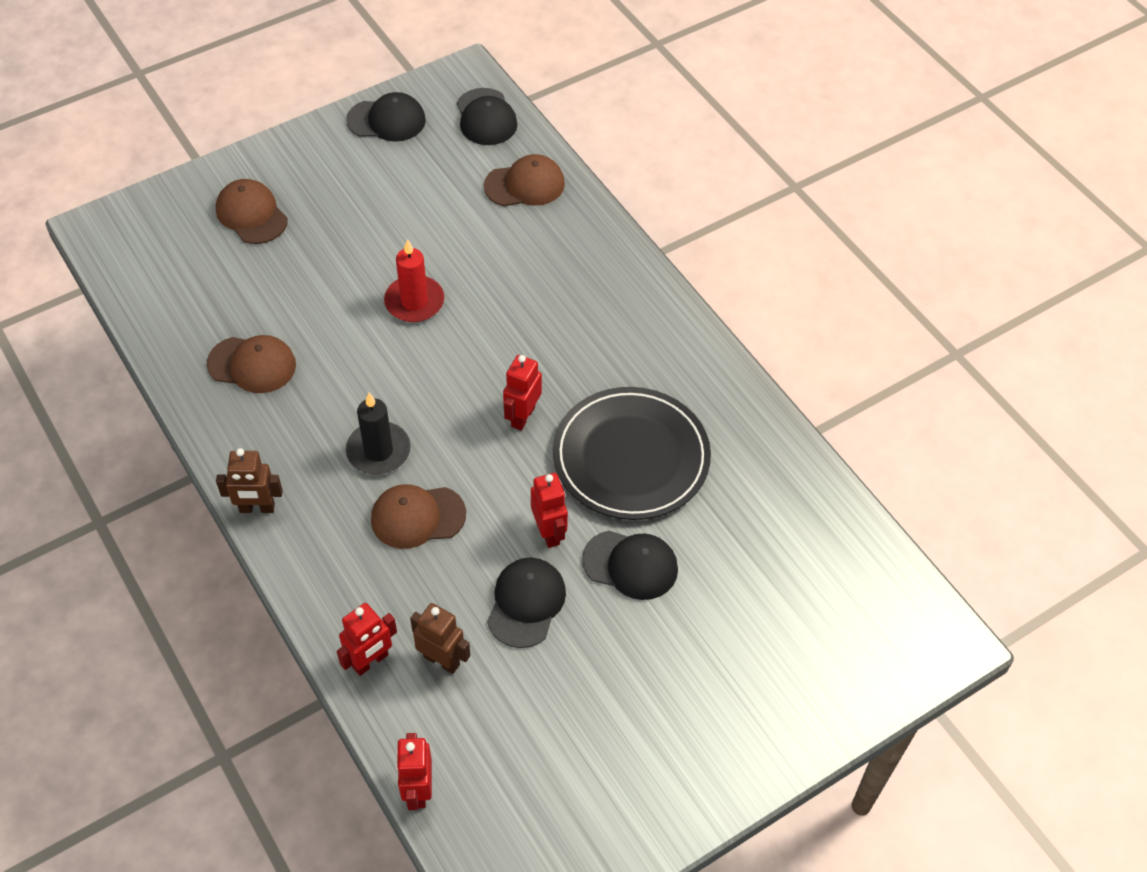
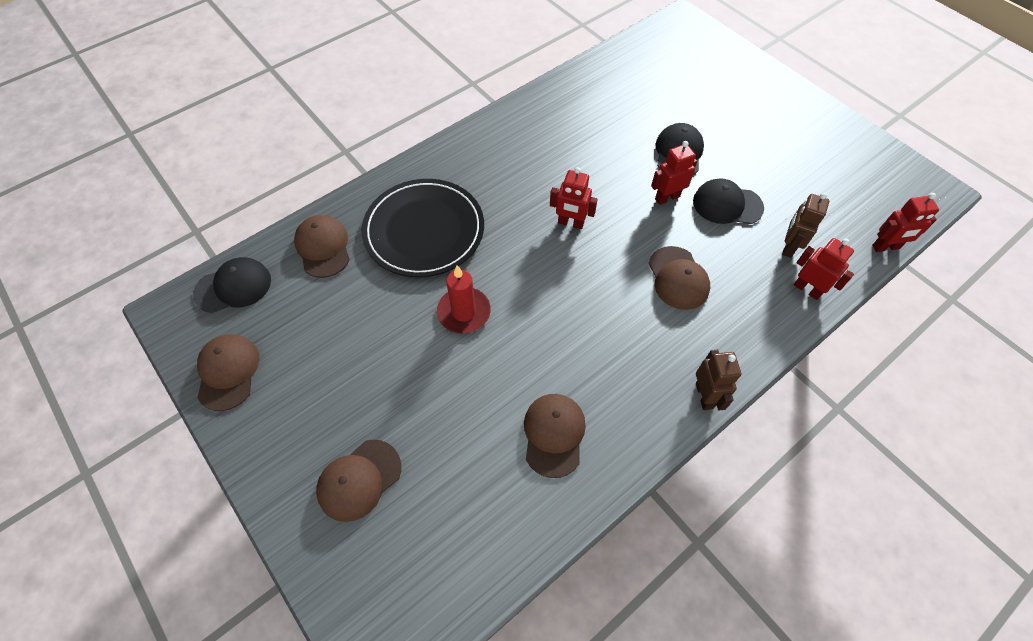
camera: 95 degrees left, 5 degrees up
(378, 451) = (624, 314): black candle -> none
(386, 120) = (228, 372): black cap -> brown cap
(631, 457) = (592, 158): black plate -> black plate (424, 230)

